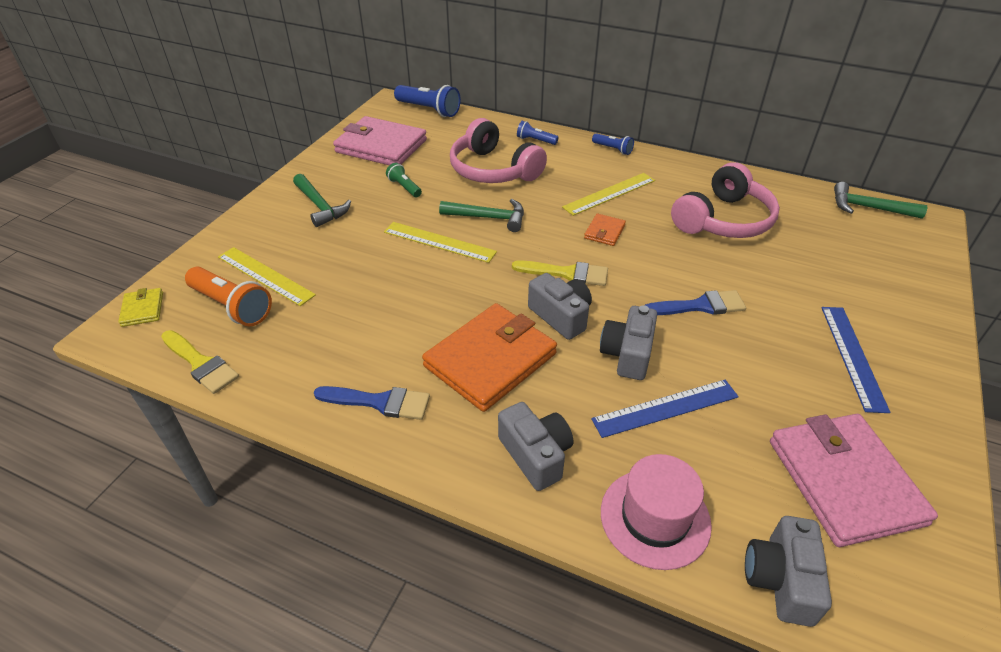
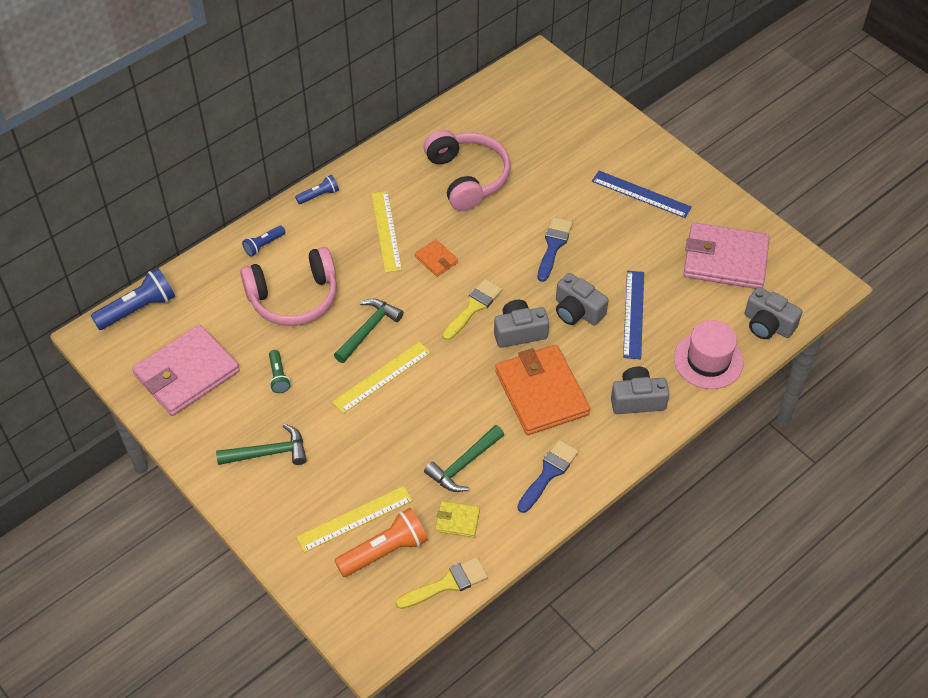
camera: 65 degrees left, 10 degrees up
(143, 309) = (350, 621): yellow wallet -> yellow wallet (457, 520)
(404, 187) = (278, 376): green flashlight -> green flashlight turned 90 degrees counterclockwise
(869, 208) = (506, 84): green hammer -> green hammer (464, 464)

